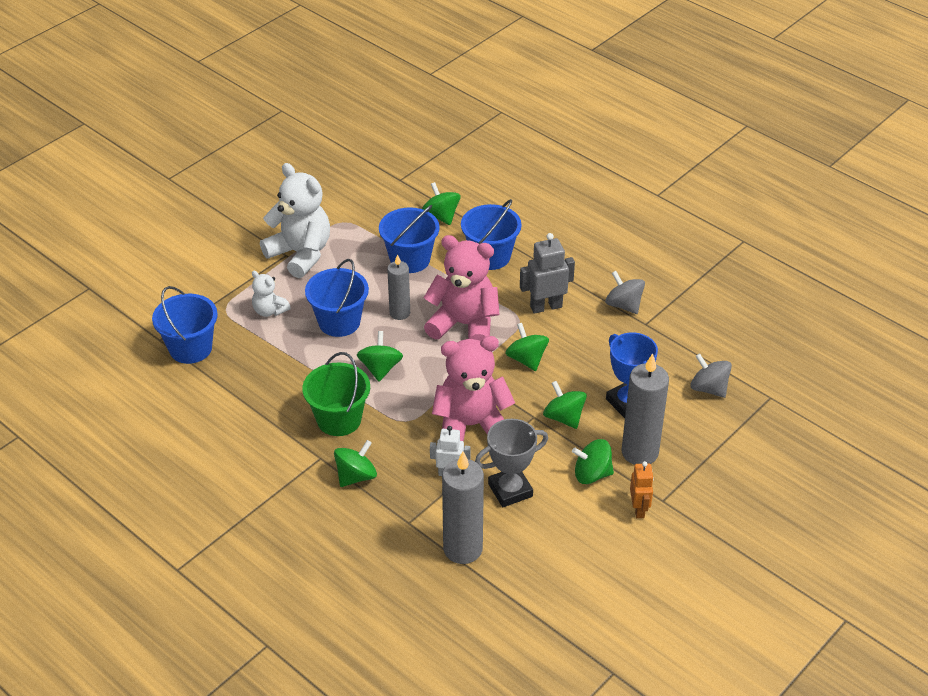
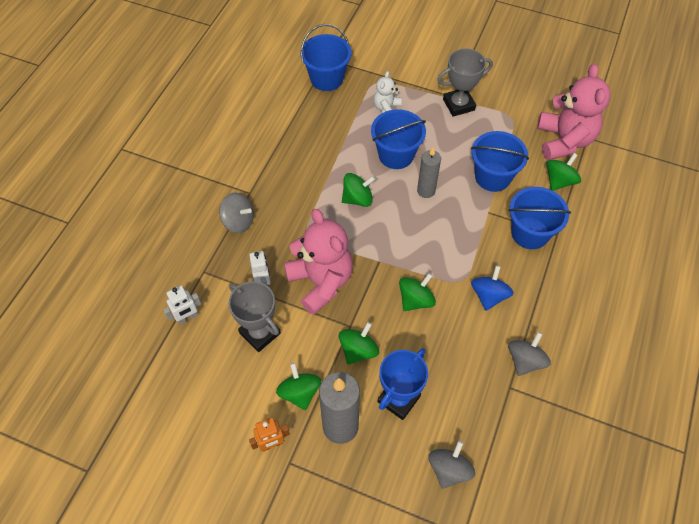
camera: 70 degrees right, 15 degrees up
(300, 254) = (458, 105): white teddy bear -> grey trophy
(339, 419) = (292, 191): green bucket -> none
(356, 476) = (238, 221): green spinning top -> grey spinning top
(463, 549) = (187, 317): grey candle -> white robot
(464, 325) = (435, 240): pink teddy bear -> pink teddy bear (564, 141)
(546, 306) = (489, 295): grey robot -> blue spinning top

